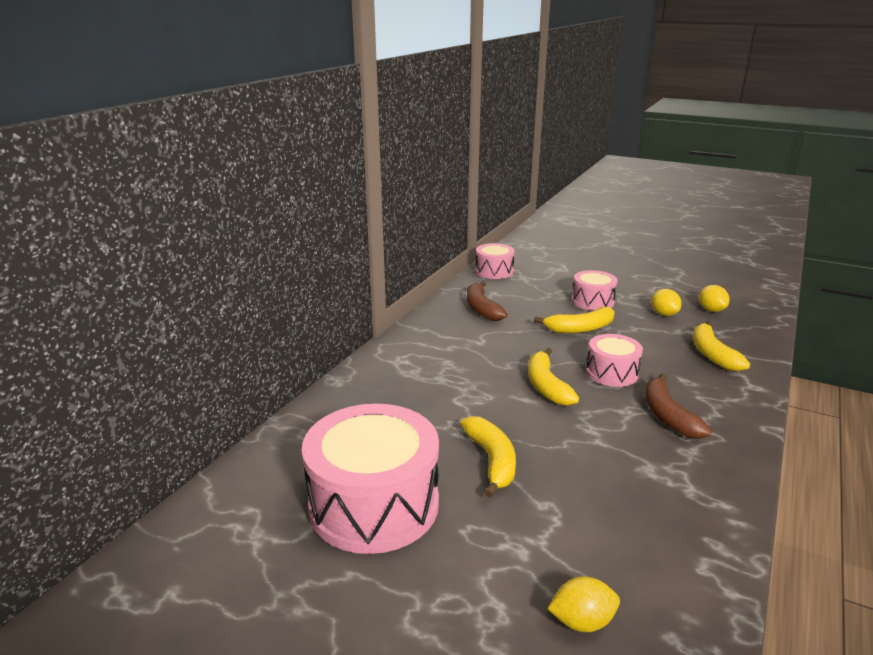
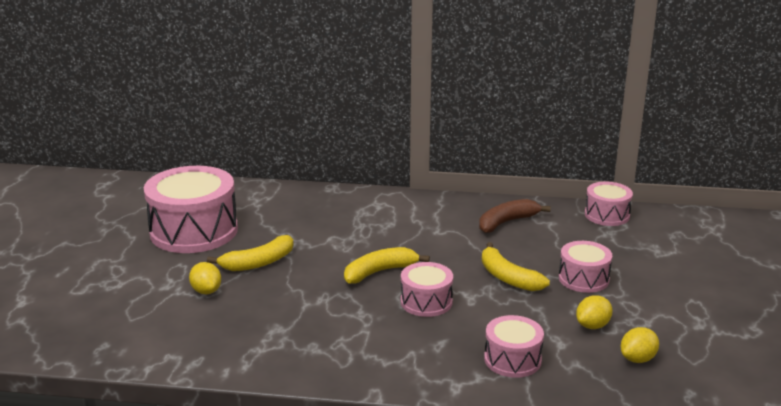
camera: 70 degrees right, 0 degrees up
(582, 621) = (111, 313): yellow lemon -> yellow lemon (206, 291)
(667, 415) = (365, 335): brown banana -> none
(712, 354) = (512, 360): yellow banana -> pink drum

